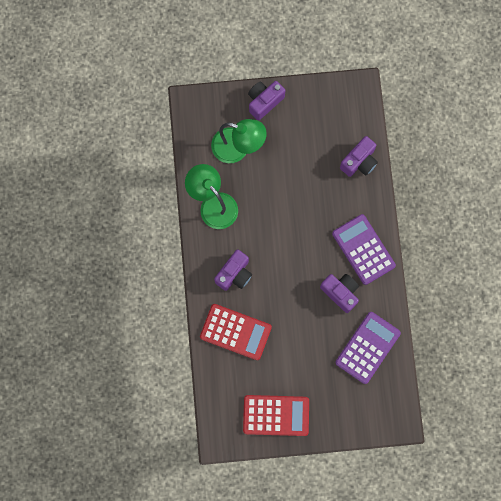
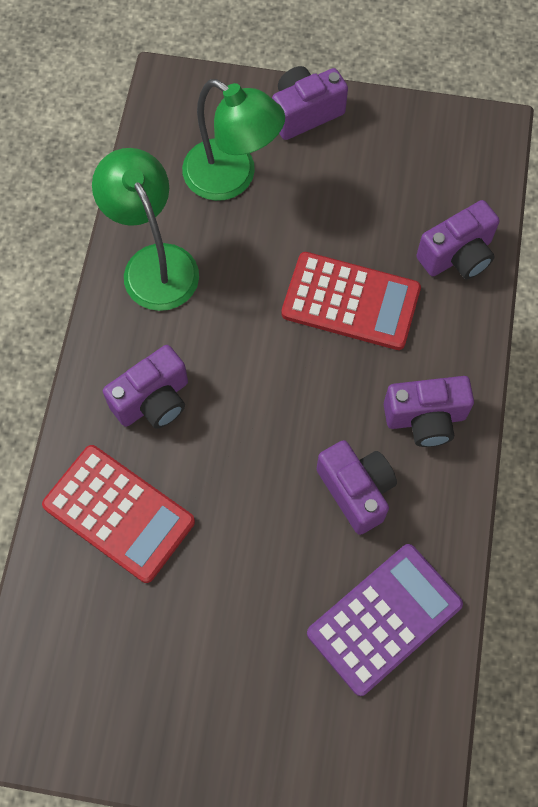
camera: 15 degrees right, 10 degrees down
(276, 415) = (147, 712): red calculator -> red calculator (350, 302)
(363, 249) = (425, 418): purple calculator -> purple camera

